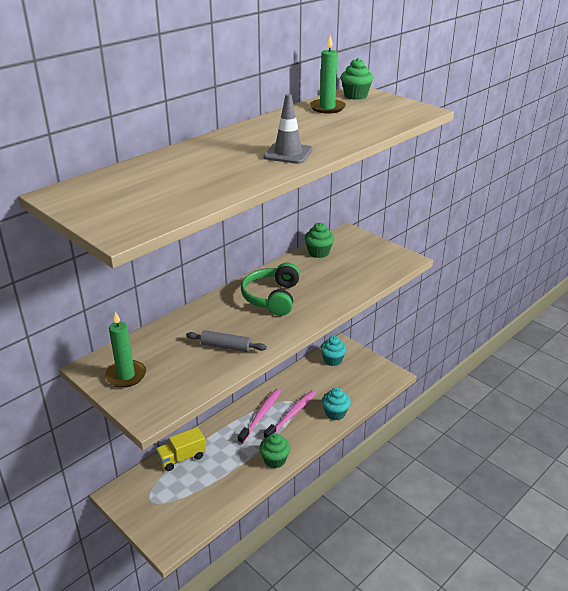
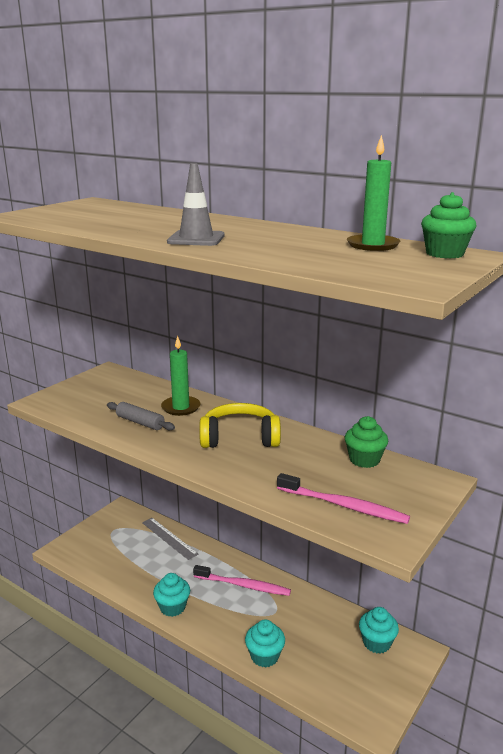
camera: 80 degrees right, 10 degrees down
(126, 375) = (95, 385): green candle -> green candle (181, 407)
(182, 458) = (169, 538): yellow truck -> grey ruler
(226, 347) = (140, 422): grey rolling pin -> grey rolling pin turned 60 degrees counterclockwise
(272, 297) = (240, 438): green headphones -> yellow headphones
(275, 460) = (172, 607): green cupcake -> turquoise cupcake
(292, 414) = (252, 613): pink toothbrush -> pink toothbrush (344, 506)

